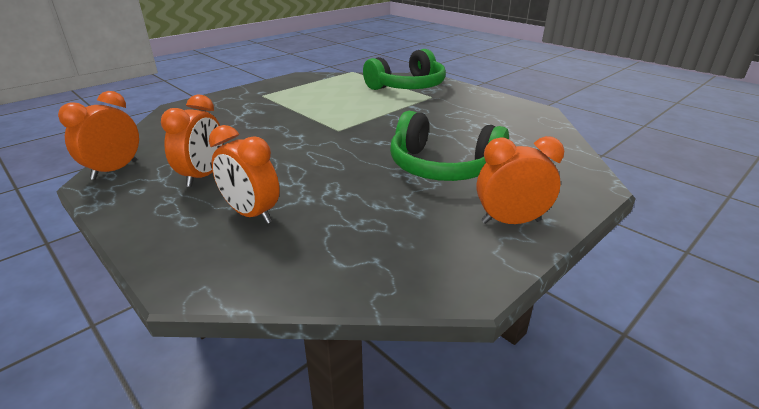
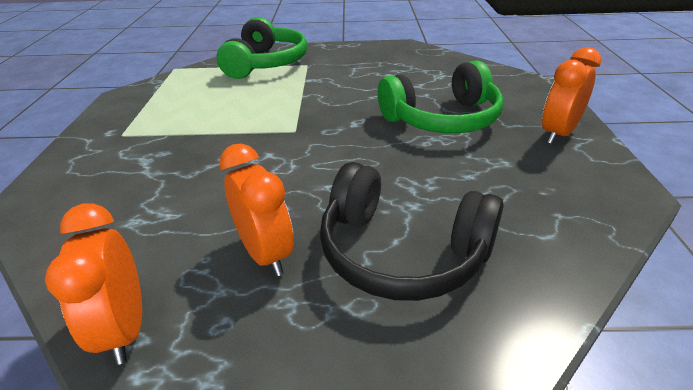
camera: 45 degrees left, 5 degrees up
(251, 214) = (402, 252): orange clock -> black headphones

